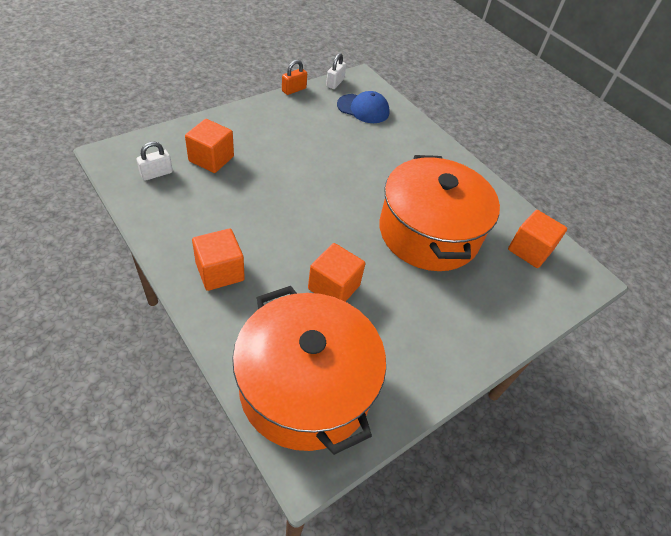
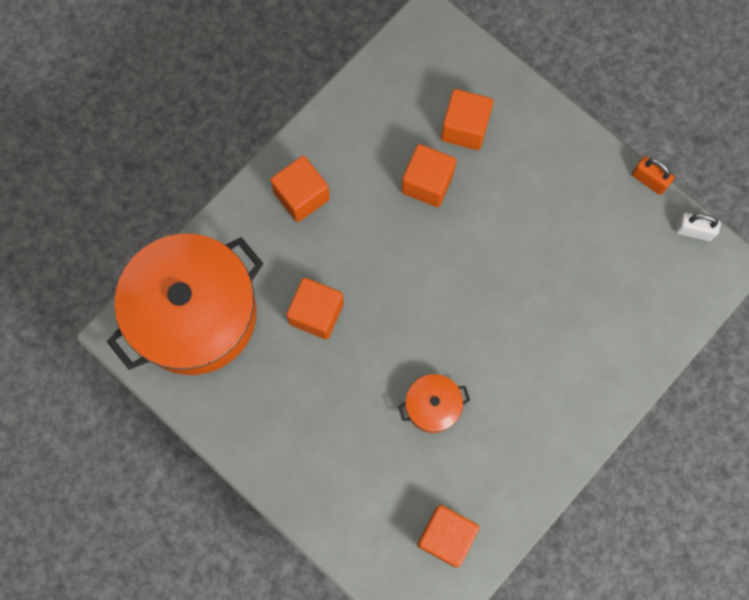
camera: 85 degrees right, 25 degrees up
(156, 173) = (417, 81): white padlock -> none
(246, 190) = (427, 183): none -> orange cube
(363, 109) = (648, 283): blue cap -> none
(428, 232) = (432, 406): orange pot -> orange pot, size x0.42

